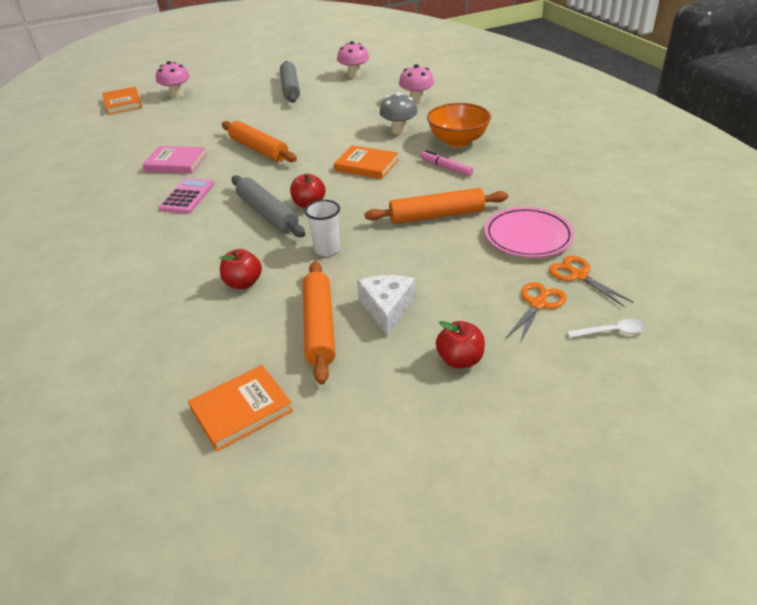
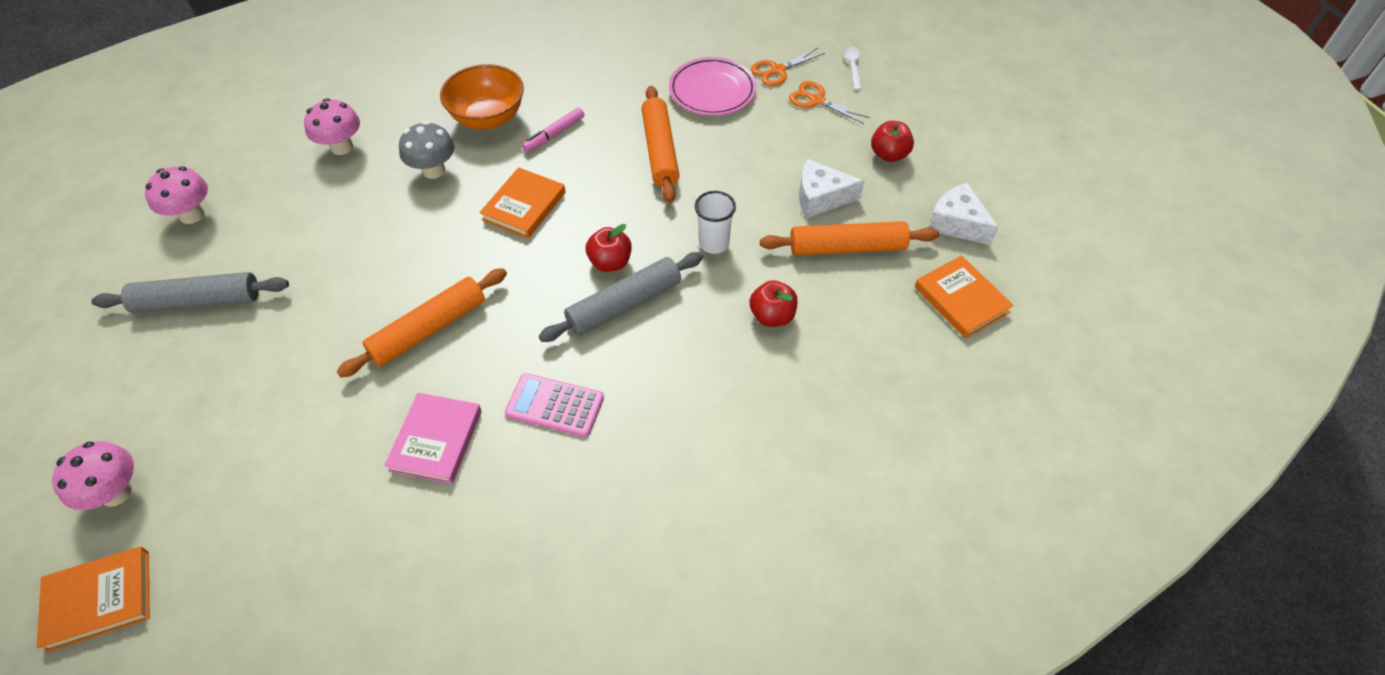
camera: 90 degrees left, 15 degrees up
(353, 414) = (957, 223): none -> white cheese

